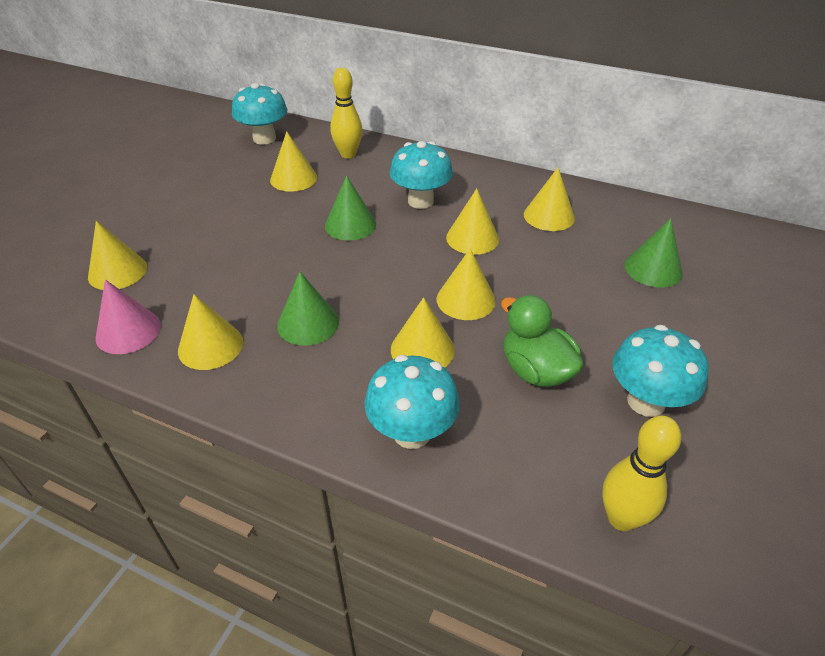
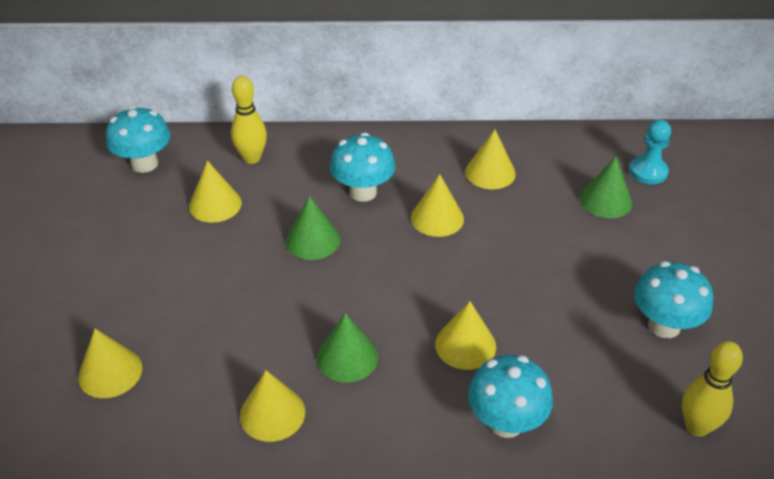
camera: 25 degrees left, 0 degrees up
(128, 331) = (177, 430): pink cone -> none
(466, 299) = (471, 283): yellow cone -> none
(535, 370) = (568, 330): green duck -> none
(717, 257) = (648, 171): none -> turquoise pawn

